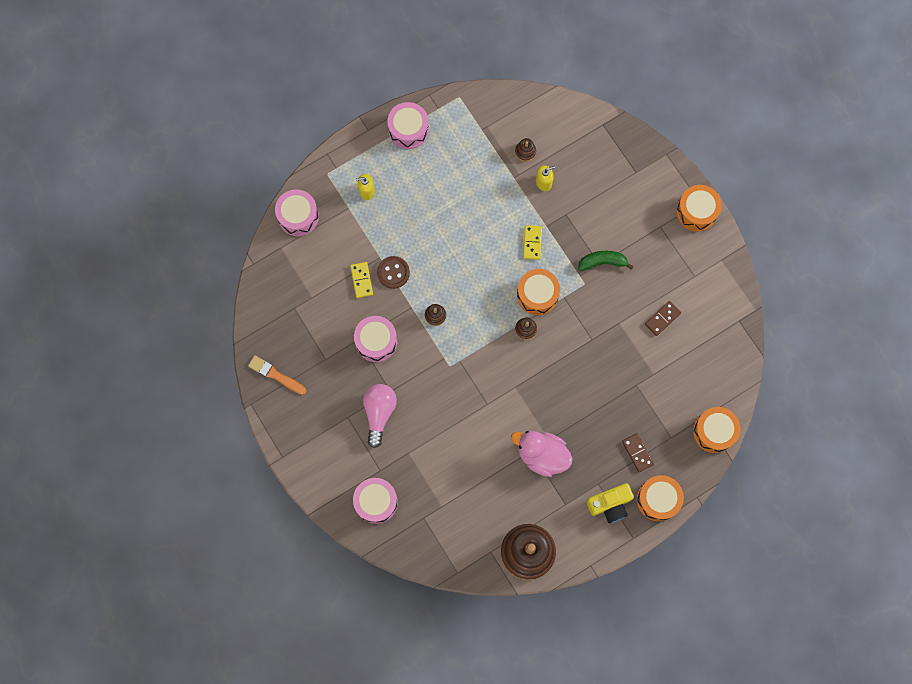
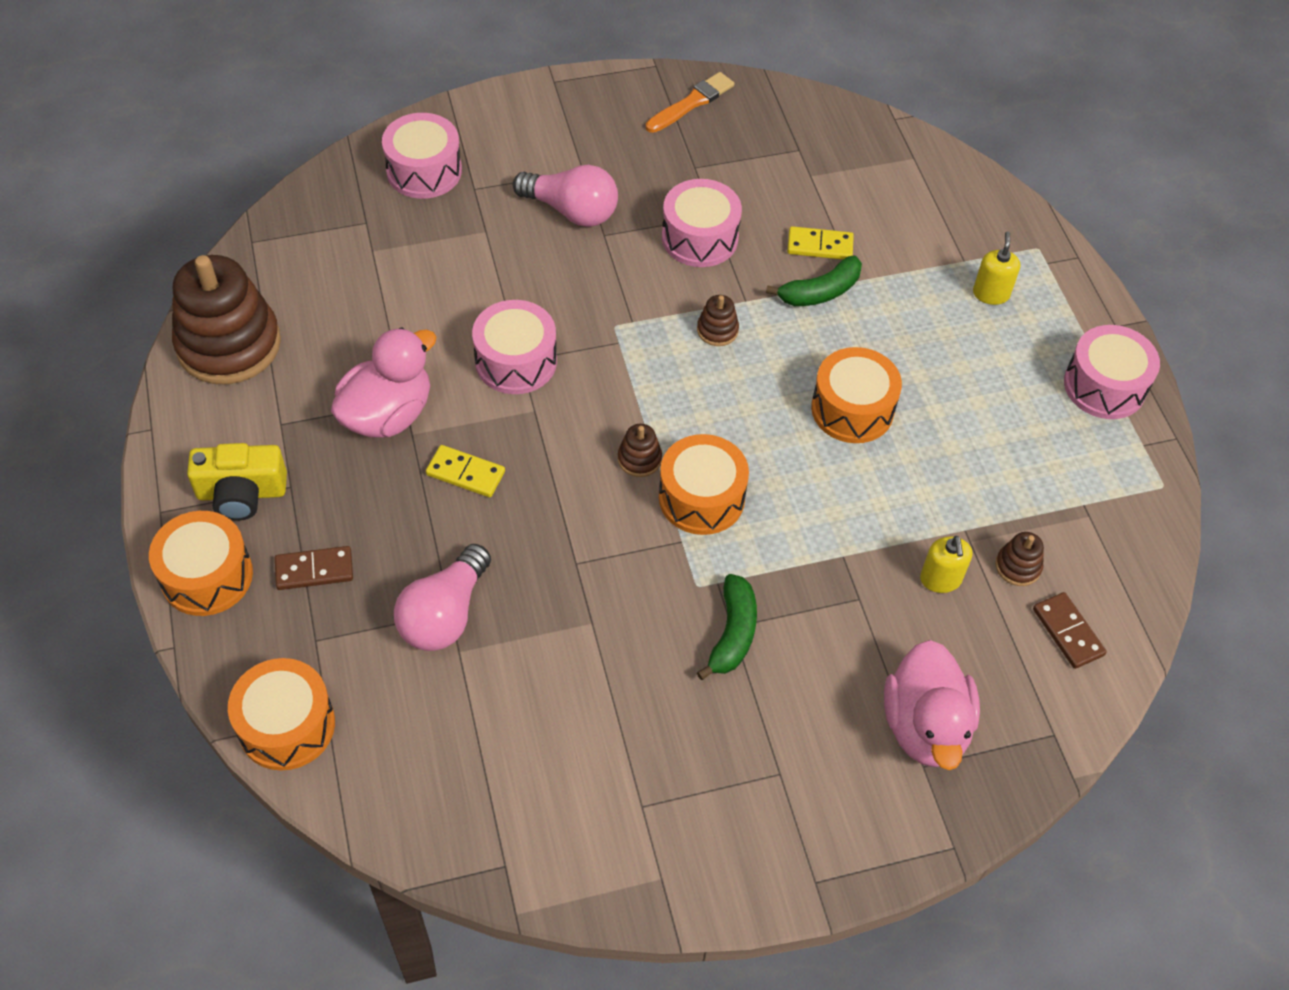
camera: 105 degrees right, 20 degrees down
(298, 216) = (965, 192): pink drum -> pink drum (516, 361)
(393, 273) = (820, 292): brown button -> green banana
(532, 243) = (813, 521): yellow domino -> yellow domino (465, 473)
(610, 504) = (242, 493): yellow camera -> yellow camera turned 90 degrees counterclockwise
(617, 175) = (925, 726): none -> pink duck
(638, 387) = (445, 614): none -> pink light bulb
(662, 318) = (569, 708): brown domino -> brown domino (1068, 632)
(696, 212) = (793, 865): orange drum -> orange drum (852, 409)

